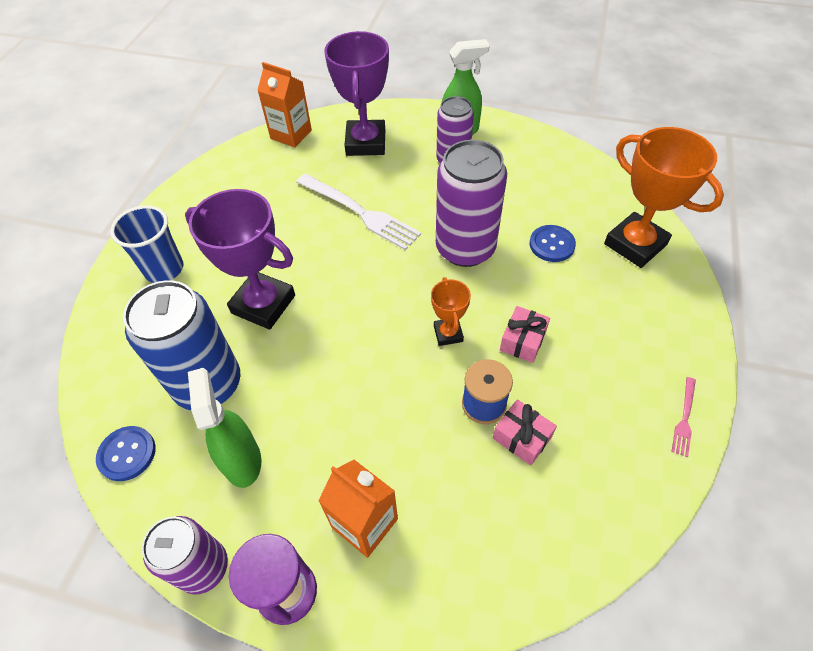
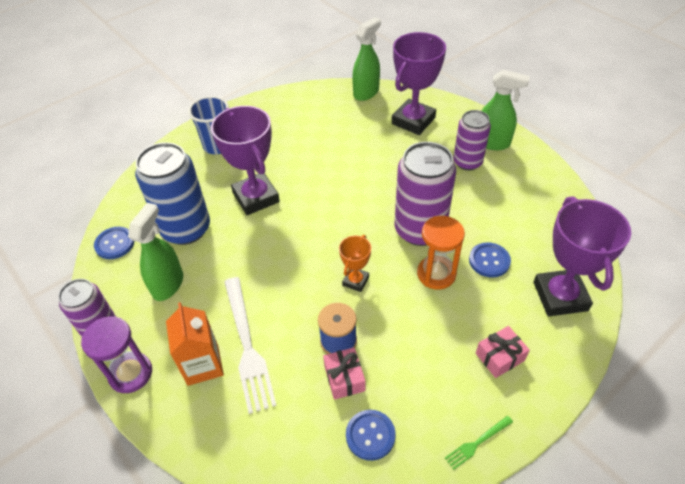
camera: 35 degrees right, 5 degrees down
(291, 134) = (366, 92): orange carton -> green spray bottle
(360, 212) = (367, 168): white fork -> white fork (247, 346)
(517, 283) = (436, 274): none -> orange hourglass
(523, 341) = (404, 315): pink gift -> pink gift (500, 357)
(593, 476) = (370, 435): none -> blue button
(635, 244) = (560, 296): orange trophy -> purple trophy
(684, 418) = (477, 443): pink fork -> green fork

